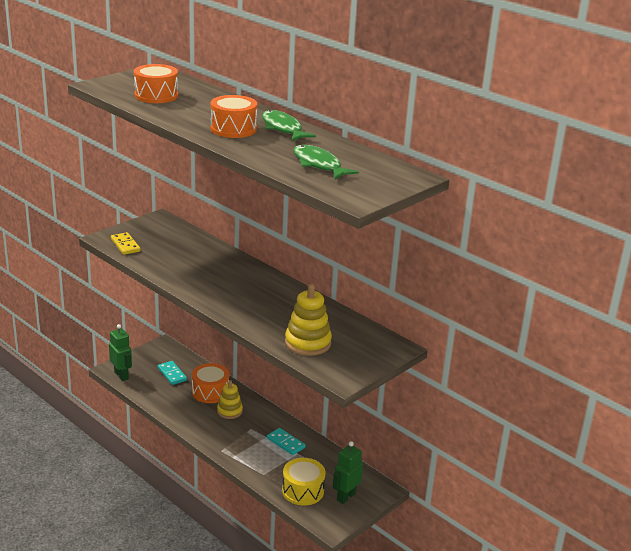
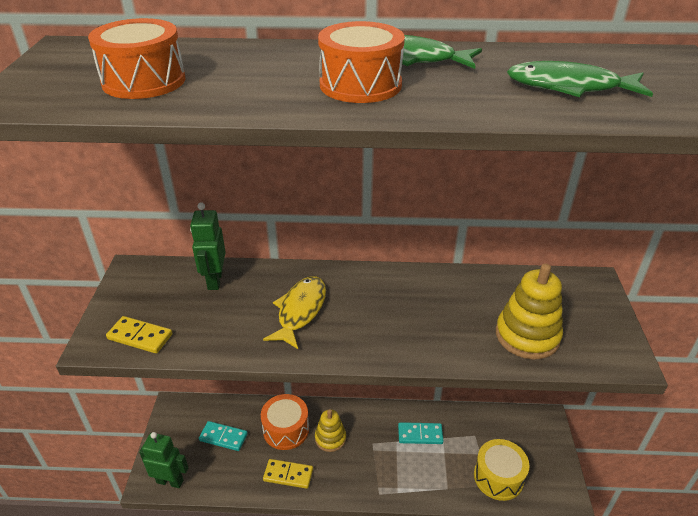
camera: 40 degrees left, 10 degrees up
(183, 411) = (288, 475): none -> yellow domino
(211, 273) = (300, 311): none -> yellow fish
(346, 496) = (534, 452): green robot -> green robot (214, 280)

